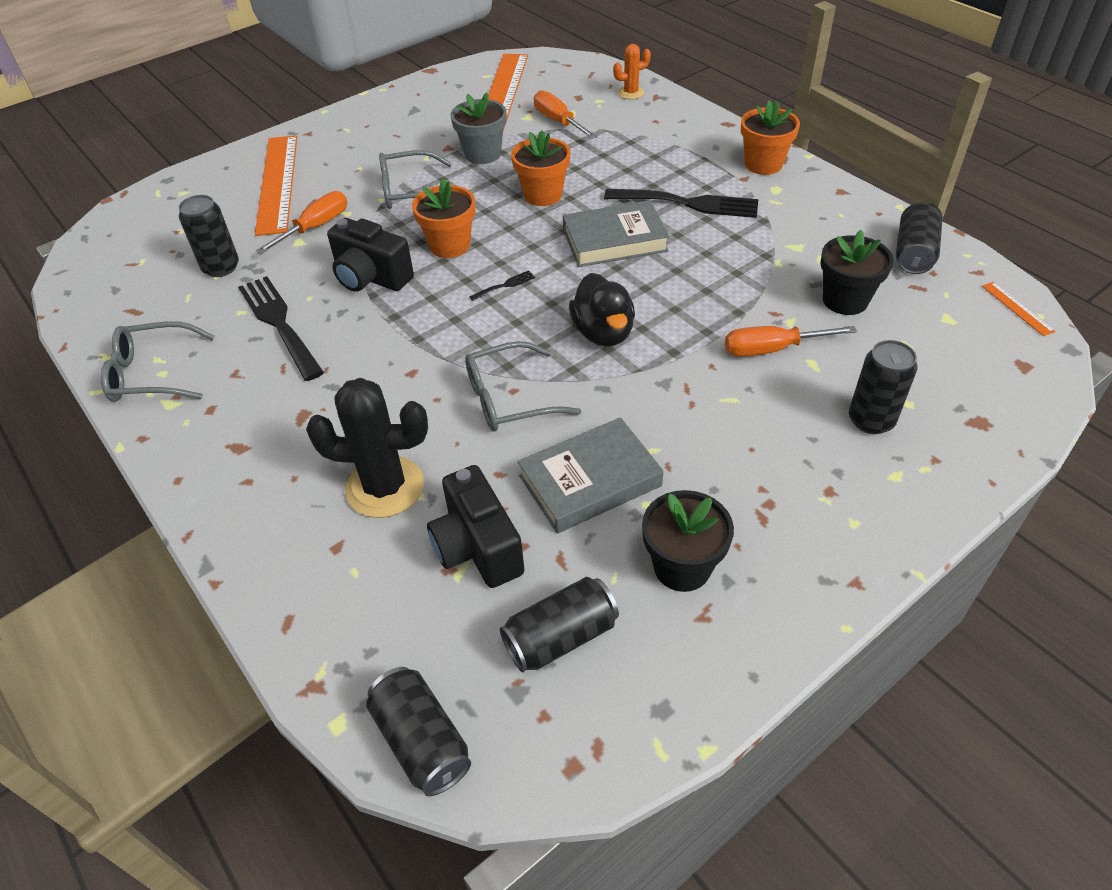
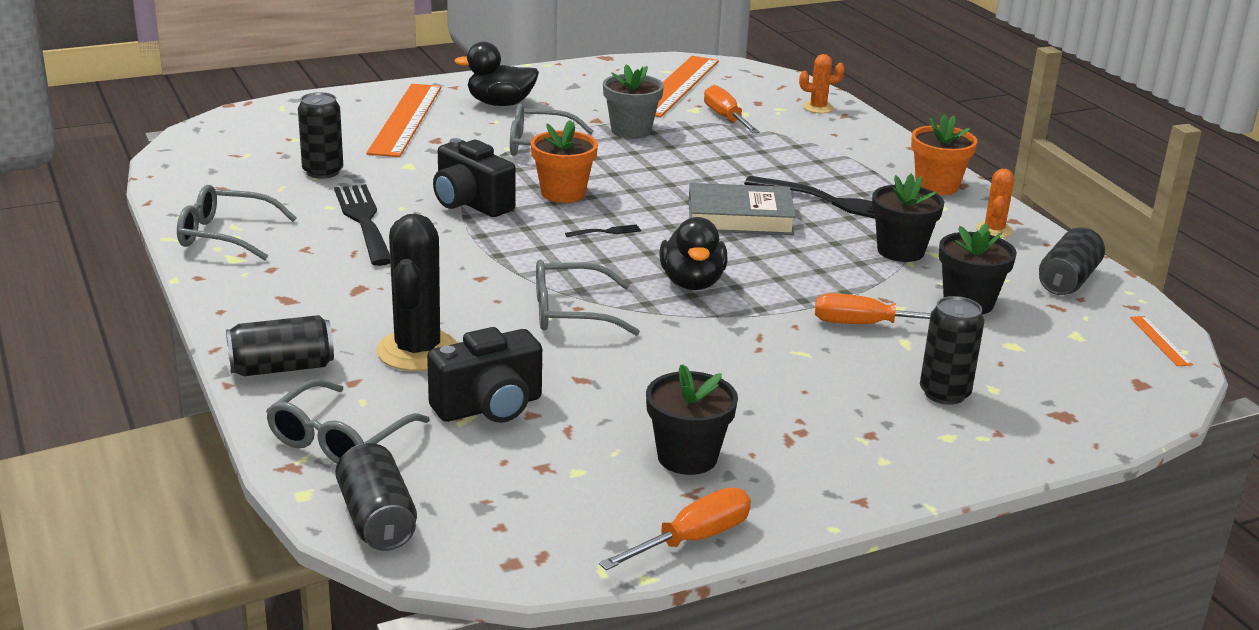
camera: 10 degrees right, 20 degrees down
(315, 227) = (430, 158): orange screwdriver -> orange screwdriver (692, 540)
(348, 632) = (339, 439): none -> grey glasses
(356, 145) = (500, 104): none -> black duck
(385, 487) = (417, 351): black cactus -> black cactus turned 75 degrees clockwise
(477, 548) = (489, 407): black camera -> black camera turned 105 degrees counterclockwise
(543, 195) = (680, 171): orange flower pot -> none
(560, 637) = (542, 480): black can -> black can (282, 368)
(590, 481) = (624, 383): grey book -> none
(764, 250) = (900, 251): none -> black flower pot
(830, 206) = (994, 230): none -> orange cactus

